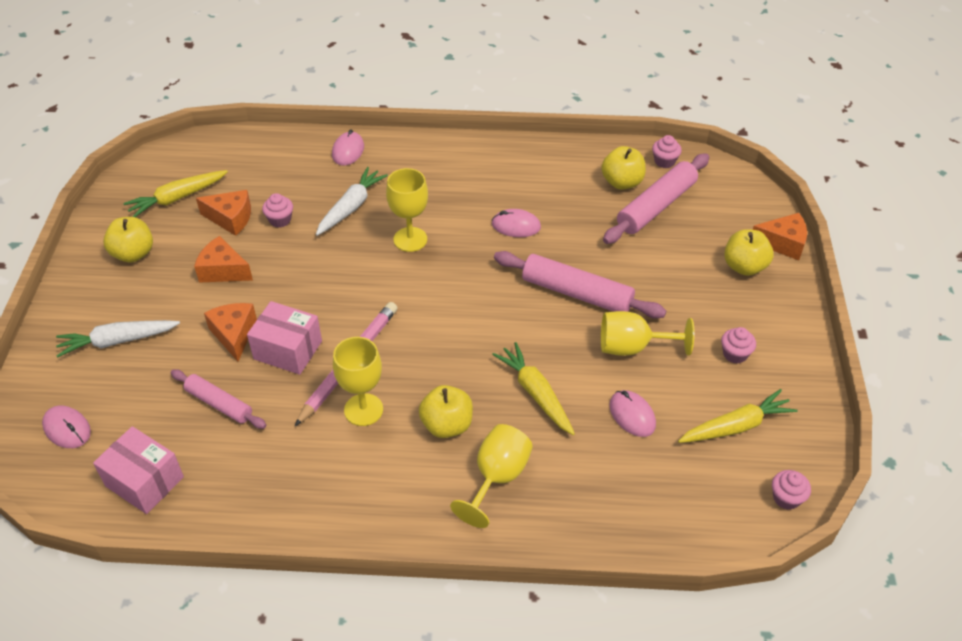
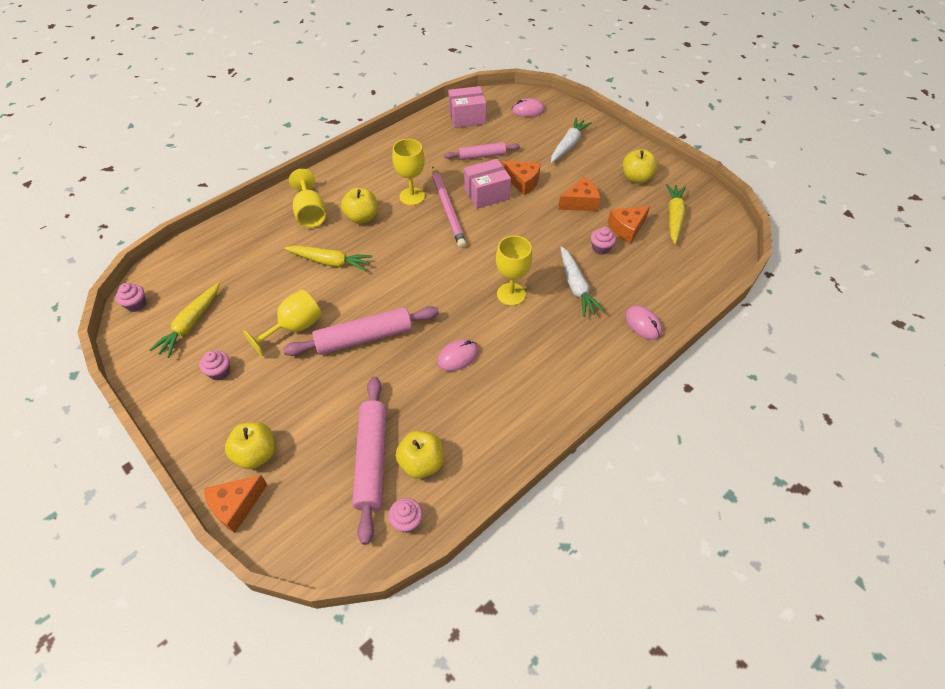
camera: 135 degrees right, 5 degrees up
(632, 415) = (262, 288): pink mouse -> none

